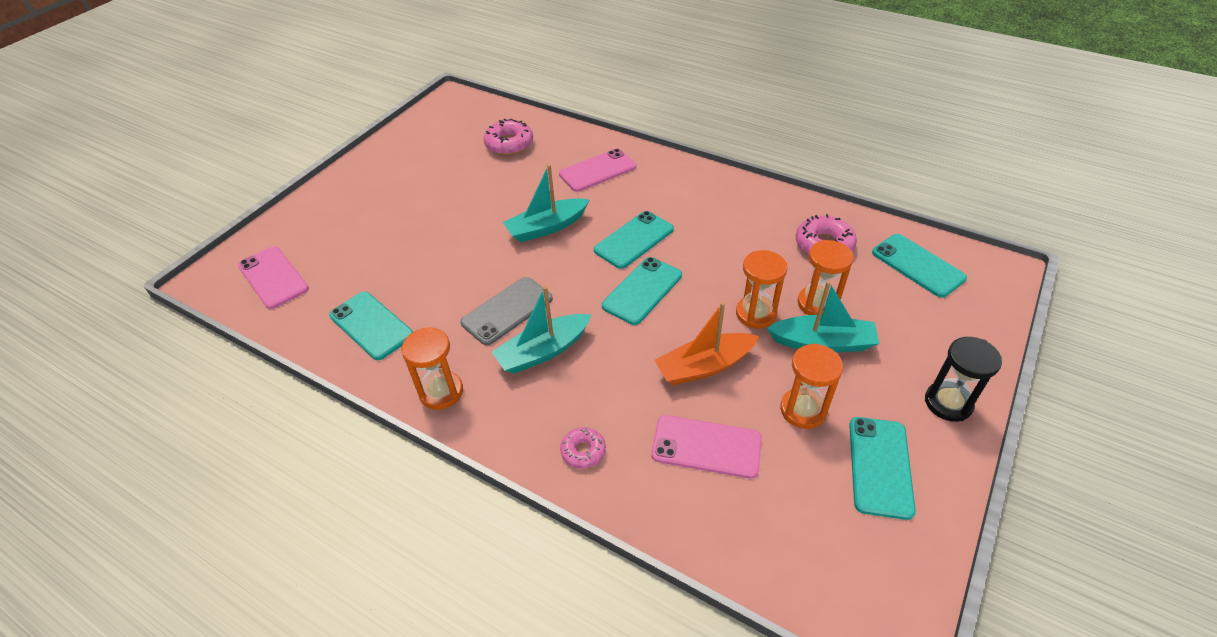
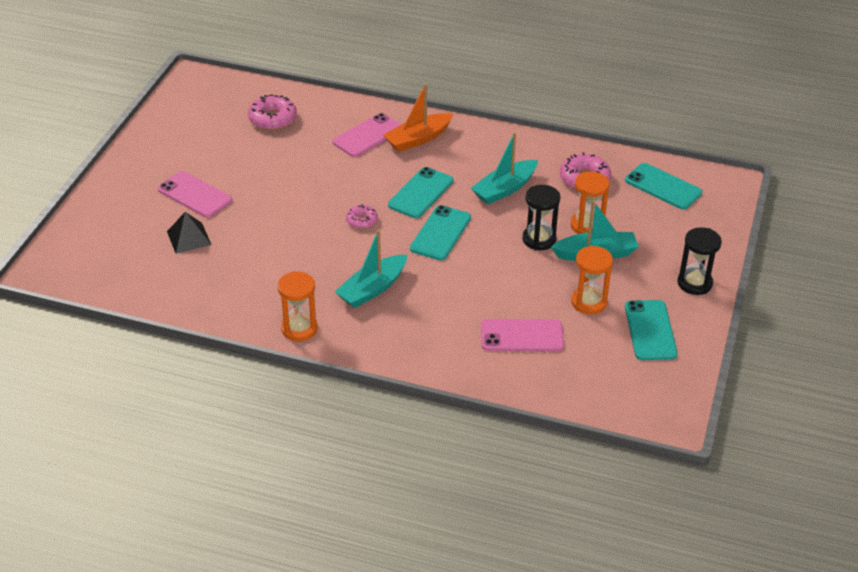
camera: 15 degrees left, 5 degrees down
(273, 277) = (102, 262): pink phone -> pink phone (194, 195)
(371, 325) = (215, 289): turquoise phone -> none
(372, 261) = (189, 238): none -> black pyramid
(507, 311) = (330, 263): grey phone -> none
(546, 227) = (338, 191): turquoise boat -> turquoise boat (504, 189)
(583, 451) = (429, 352): pink donut -> pink donut (362, 220)
(704, 366) = (507, 283): orange boat -> orange boat (418, 139)
(756, 314) = (539, 239): orange hourglass -> black hourglass

